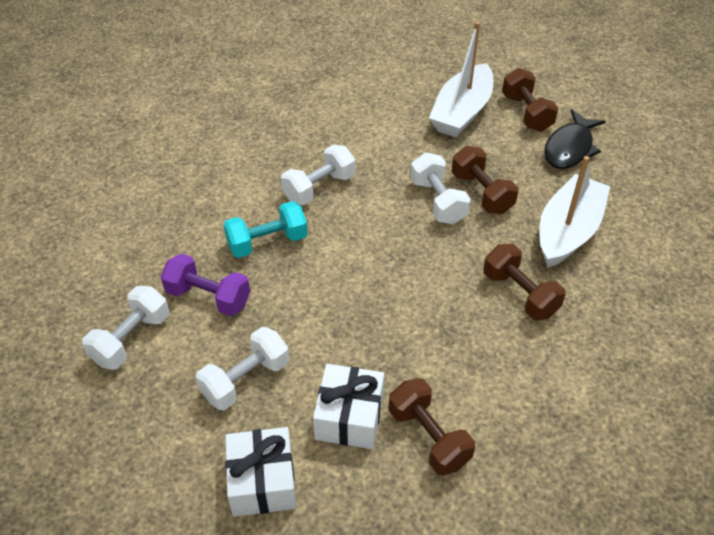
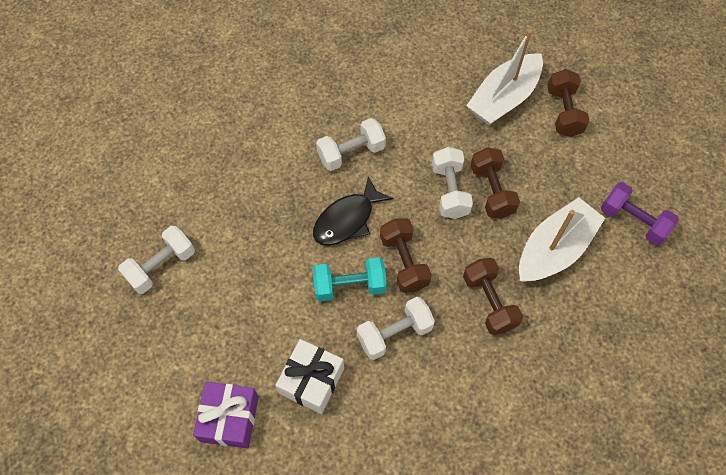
camera: 15 degrees right, 15 degrees up
(208, 297) = (231, 241): purple dumbbell -> purple dumbbell (633, 221)
(245, 380) = (240, 326): white dumbbell -> white dumbbell (394, 334)
(262, 481) = (229, 418): white gift -> purple gift
(267, 242) = (292, 199): turquoise dumbbell -> turquoise dumbbell (349, 286)
(428, 437) = (368, 415): brown dumbbell -> brown dumbbell (404, 262)
(570, 148) = (589, 160): black fish -> black fish (347, 220)

